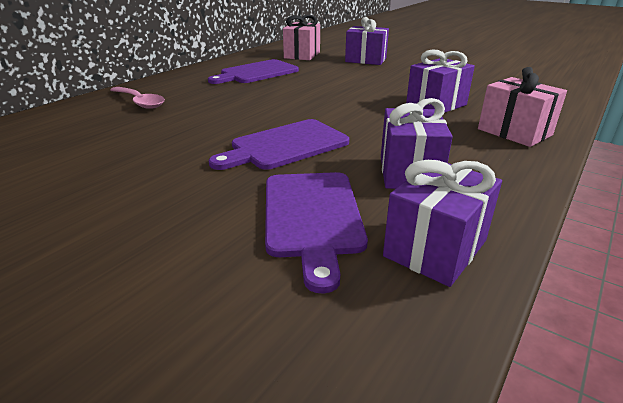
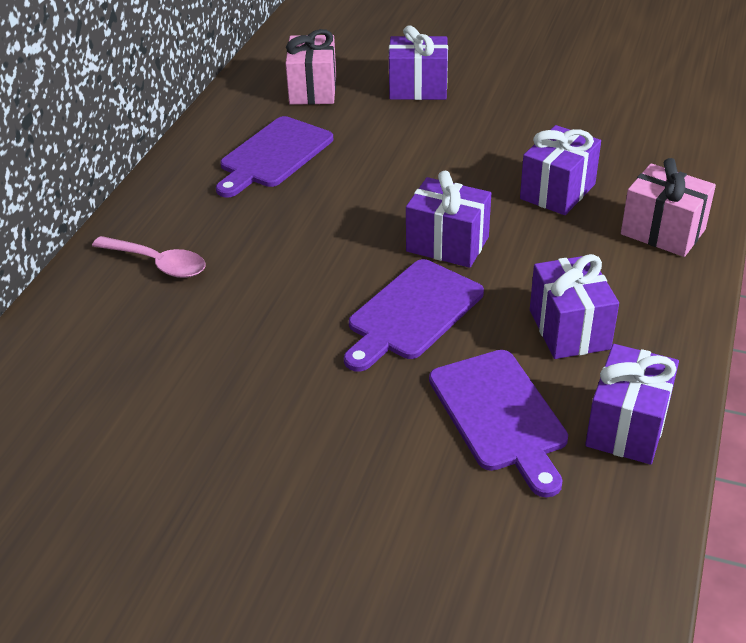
camera: 15 degrees left, 10 degrees up
(338, 117) = (447, 244): none -> purple gift

